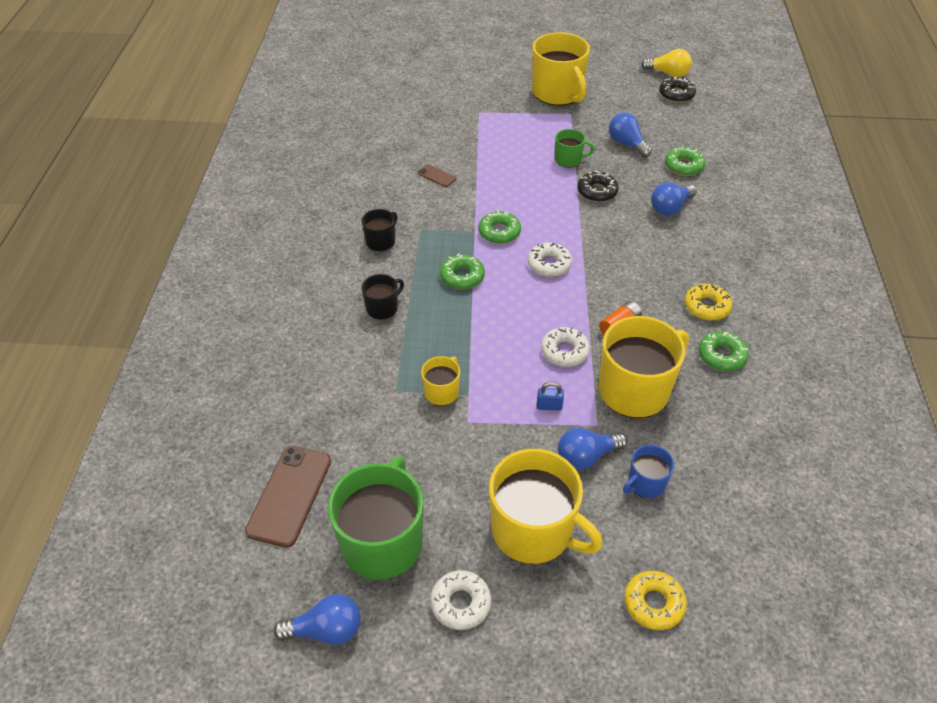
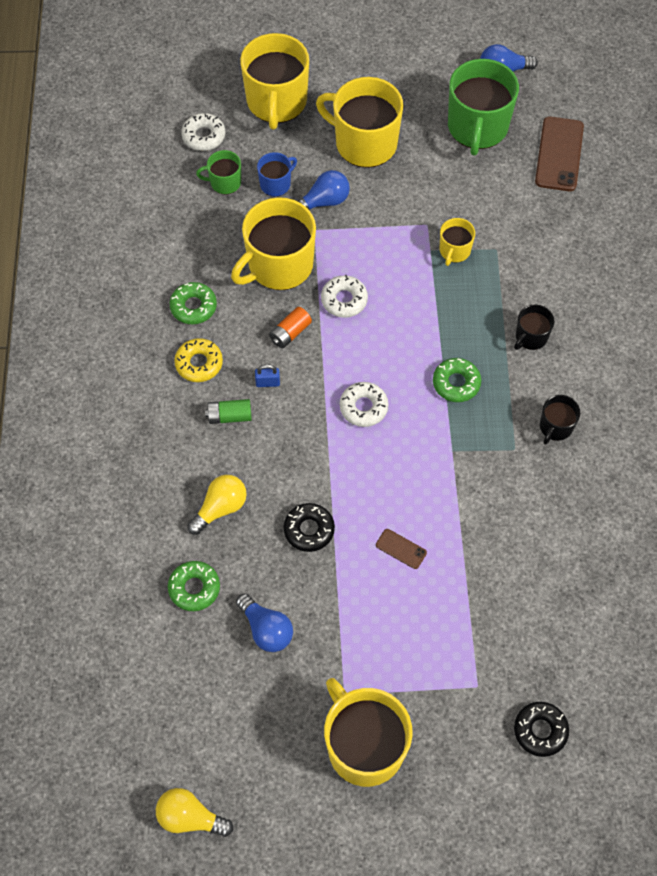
camera: 175 degrees right, 15 degrees up
(436, 176) = (513, 542): brown phone -> brown phone (401, 549)
(461, 603) = (413, 93): white donut -> white donut (204, 136)
(499, 232) = (423, 451): green donut -> none
(549, 406) = (357, 244): blue padlock -> blue padlock (267, 382)
(569, 159) = (345, 589): green mug -> green mug (224, 182)
(653, 603) = (276, 102): yellow donut -> yellow mug
(670, 207) = (220, 508): blue light bulb -> yellow light bulb
(671, 265) = (229, 416): none -> green battery
(676, 94) = (184, 758): black donut -> black donut (540, 730)

